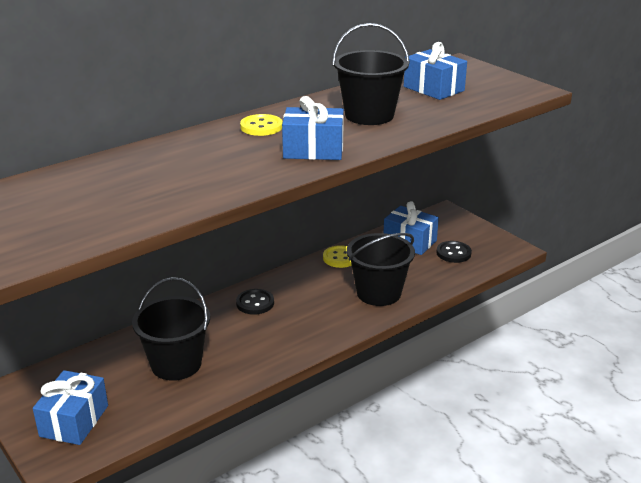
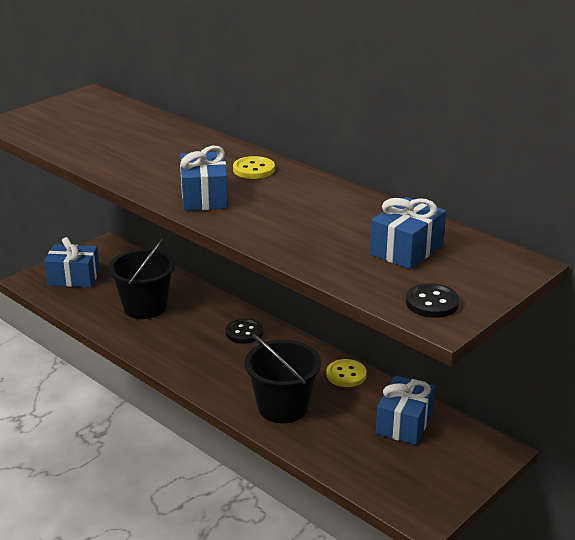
camera: 80 degrees right, 0 degrees up
(369, 115) = (303, 217): black bucket -> none
(453, 253) = (390, 461): black button -> black button (432, 303)

